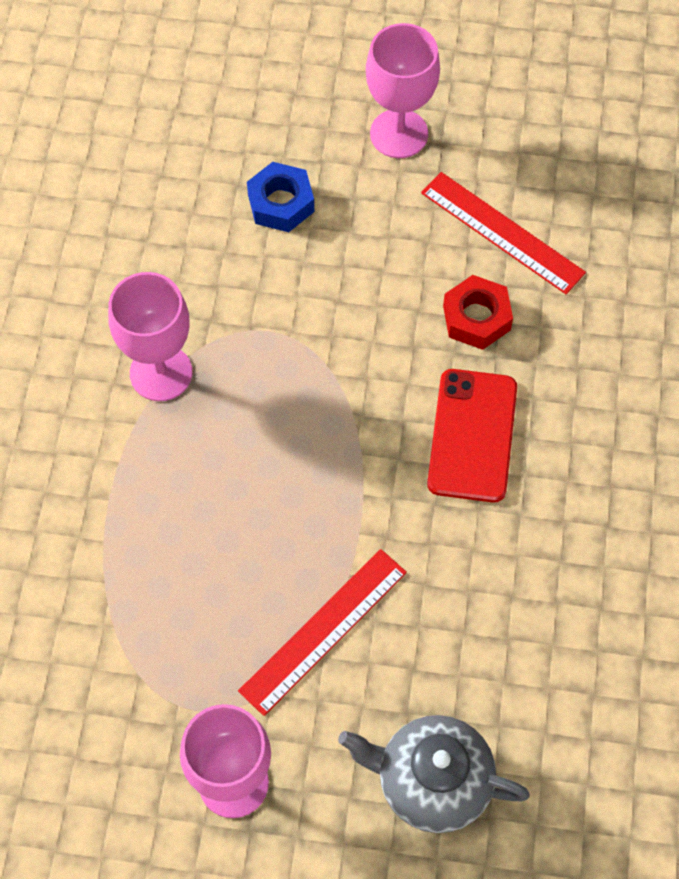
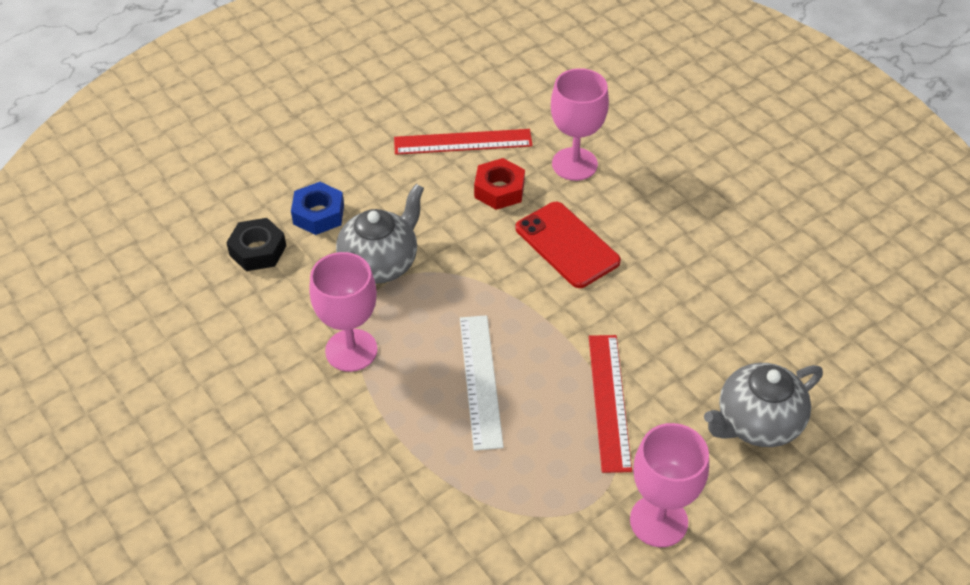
camera: 45 degrees left, 15 degrees down
(189, 198) = (258, 250): none -> black nut
(235, 504) = (480, 380): none -> white ruler
(279, 304) = (380, 263): none -> grey teapot
(399, 134) = (347, 135): pink goblet -> pink goblet (574, 164)

